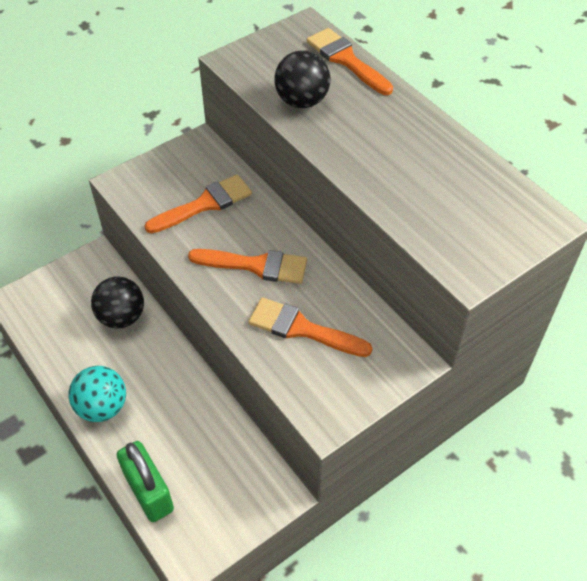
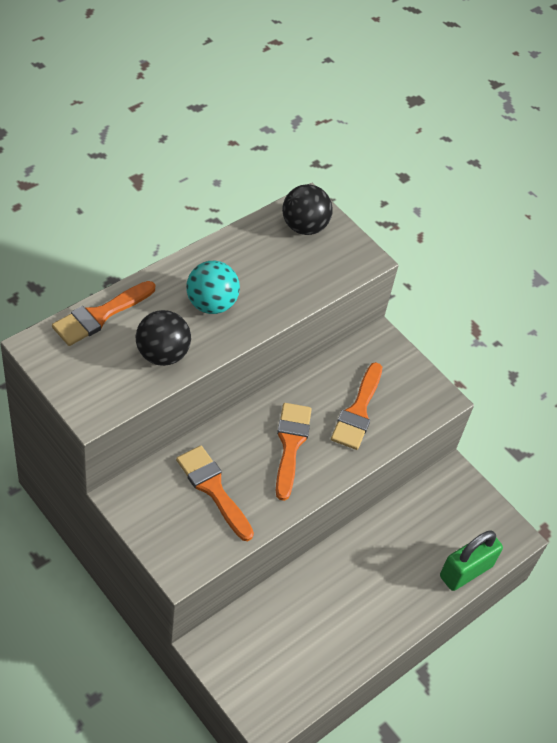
camera: 100 degrees left, 0 degrees up
(102, 407) = (389, 618): turquoise ball -> turquoise ball (211, 304)
(122, 317) = (285, 611): black ball -> black ball (304, 226)

